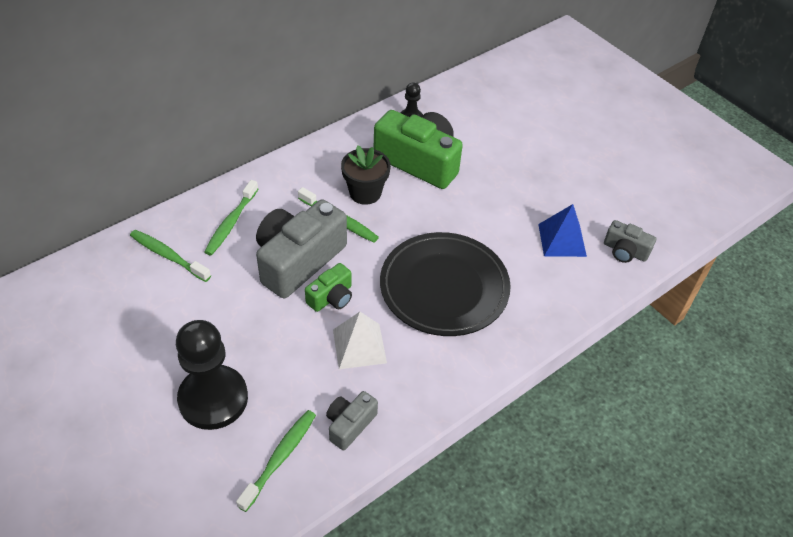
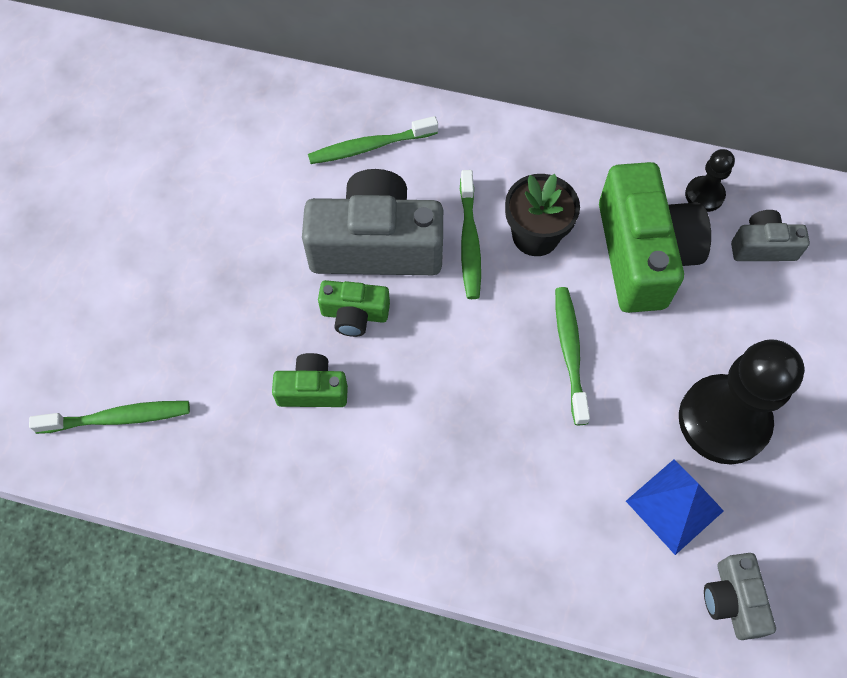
camera: 55 degrees right, 15 degrees up
(168, 256) = (278, 129): green toothbrush -> green toothbrush (570, 352)
(213, 399) = (141, 305): black pawn -> black pawn (723, 420)
(350, 424) = (205, 455): grey camera -> grey camera (762, 247)
(359, 346) = (312, 390): white pyramid -> green camera
(444, 287) = (470, 419): black plate -> none

